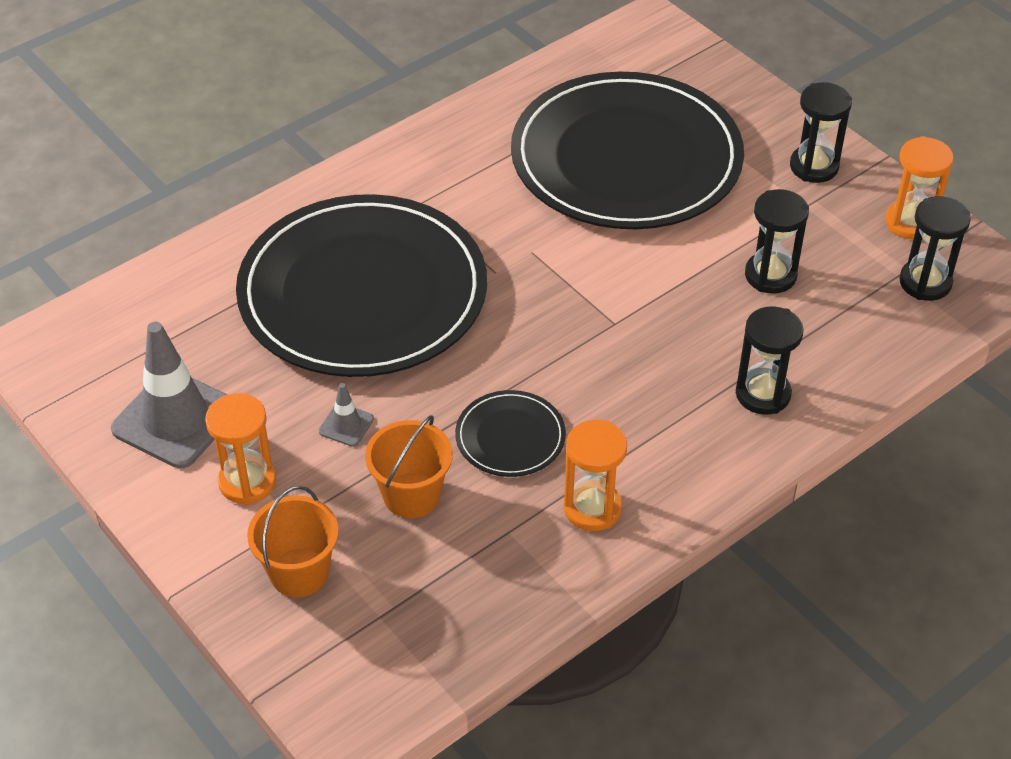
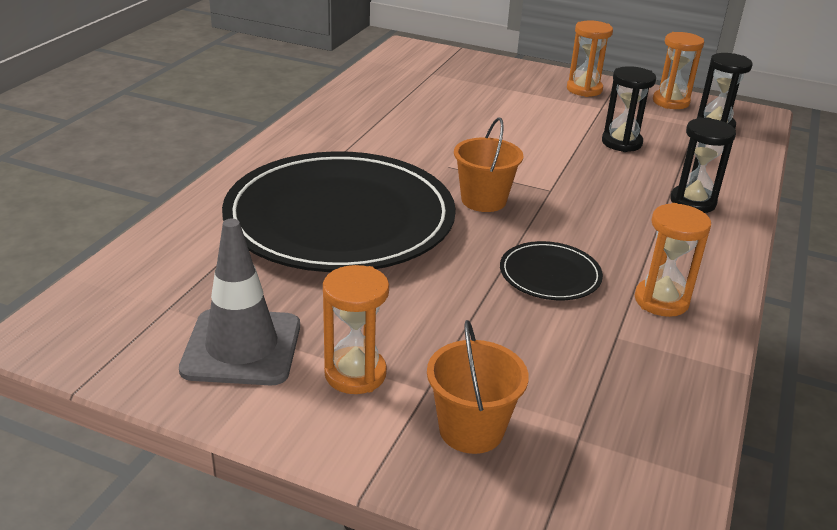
camera: 30 degrees left, 15 degrees down
(346, 425) = (408, 305): grey traffic cone -> none
(411, 495) = (512, 337): orange bucket -> orange bucket (483, 200)
(626, 158) = (462, 108): black plate -> none
(814, 167) = (584, 89): black hourglass -> orange hourglass

